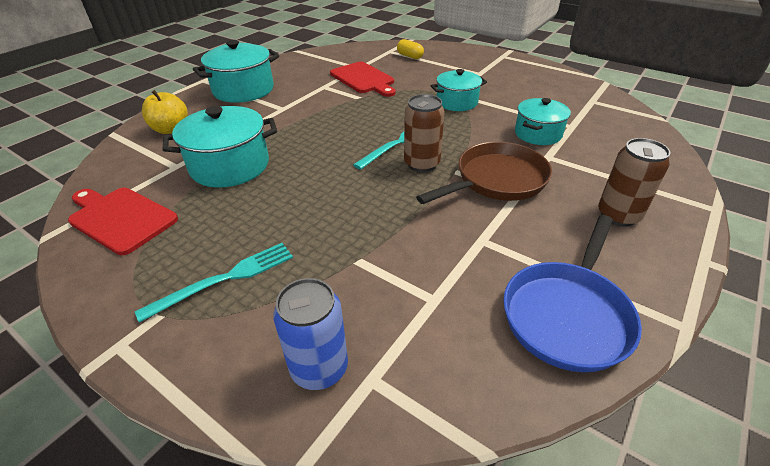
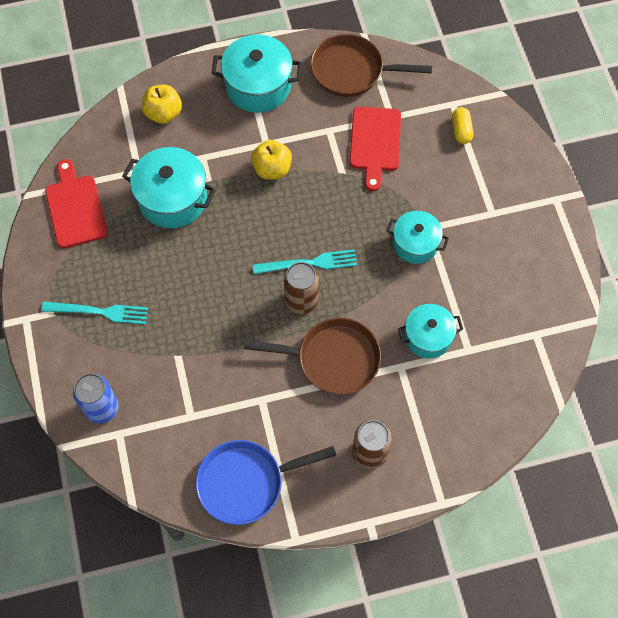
camera: 40 degrees right, 25 degrees up
(303, 116) = (272, 169): none -> yellow apple
(307, 62) = (352, 71): none -> brown pan

